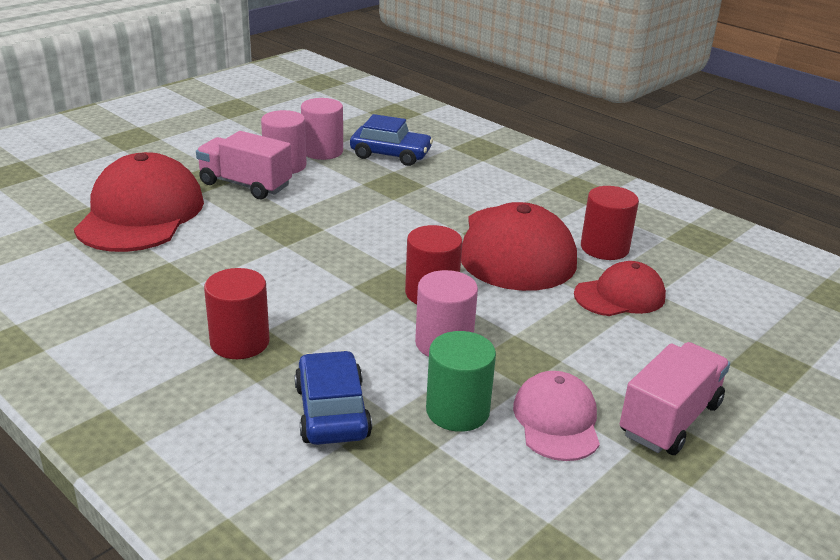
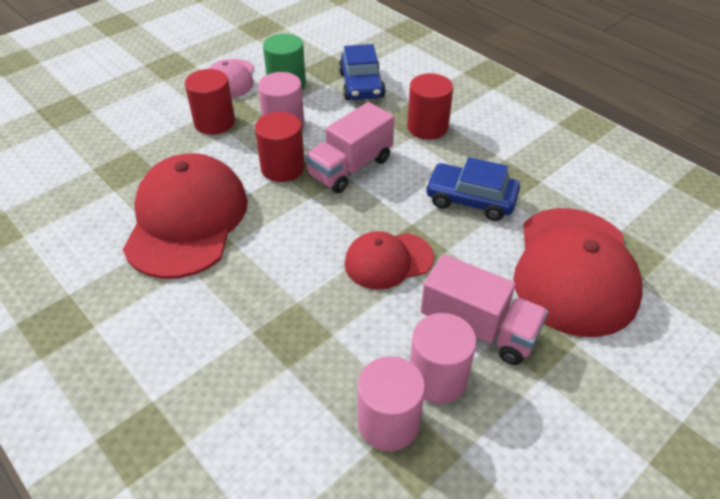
camera: 175 degrees left, 15 degrees up
(390, 154) = (286, 415): blue car -> blue car (470, 199)
(604, 248) = (99, 220): red cylinder -> red cylinder (214, 122)
(620, 296) = (126, 165): red cap -> red cap (388, 261)
(670, 419) = (162, 79): pink truck -> pink truck (350, 167)

